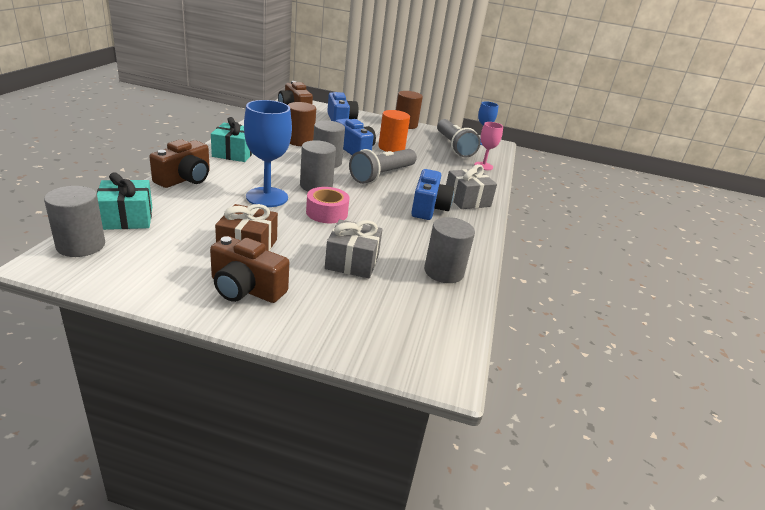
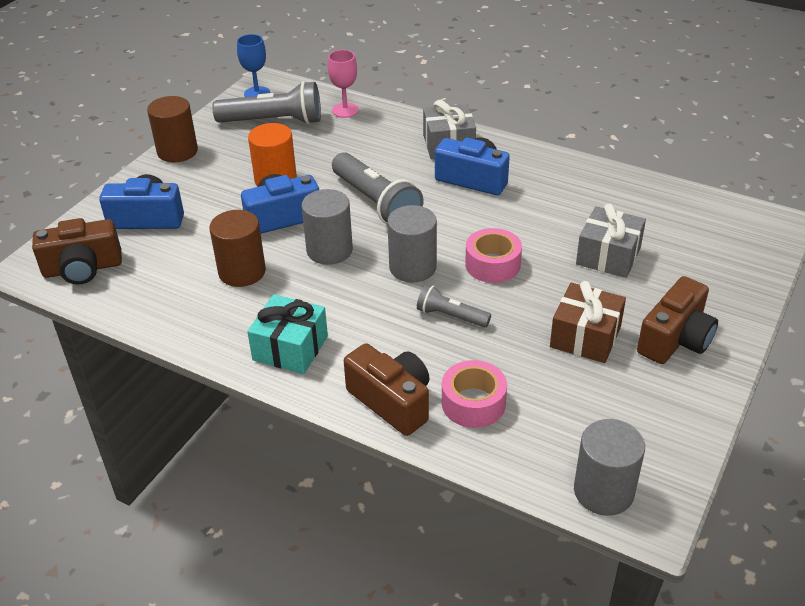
camera: 70 degrees left, 10 degrees up
(127, 218) = (523, 454): turquoise gift -> none
(179, 203) = (473, 403): none -> pink tape
(267, 197) = (451, 316): blue goblet -> grey flashlight
(444, 272) = (618, 194): grey cylinder -> none

